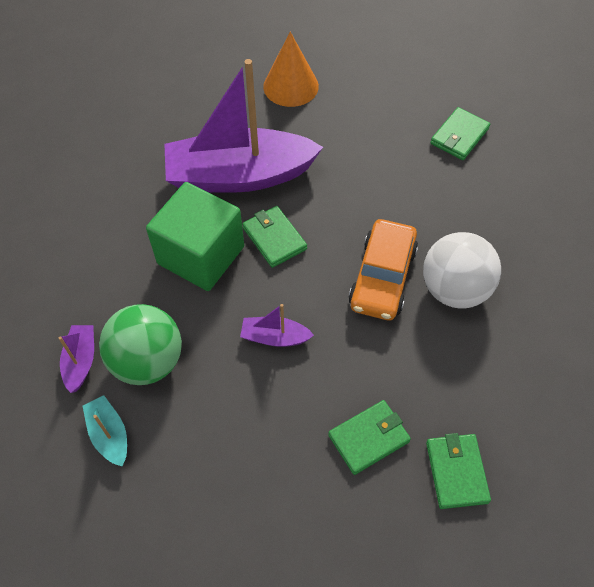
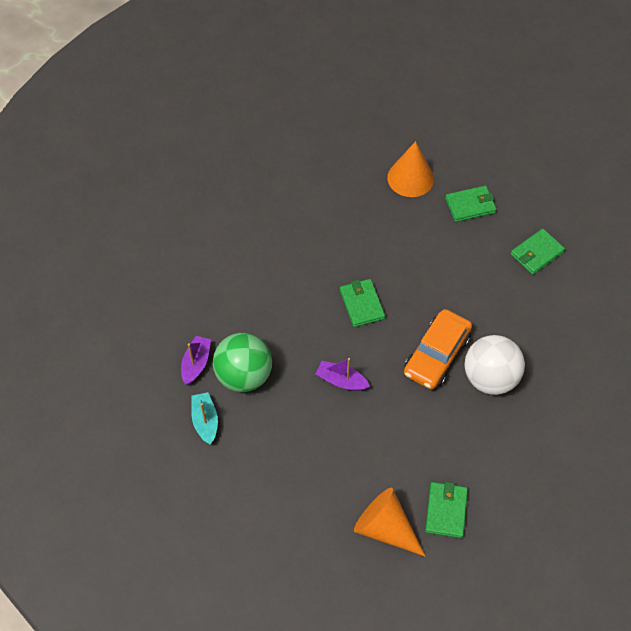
camera: 15 degrees right, 0 degrees up
(201, 255) = (302, 304): green cube -> none
(239, 175) = (348, 246): purple boat -> none
(369, 438) = (389, 471): green wallet -> green wallet (470, 205)
(386, 517) = (385, 528): none -> orange cone

